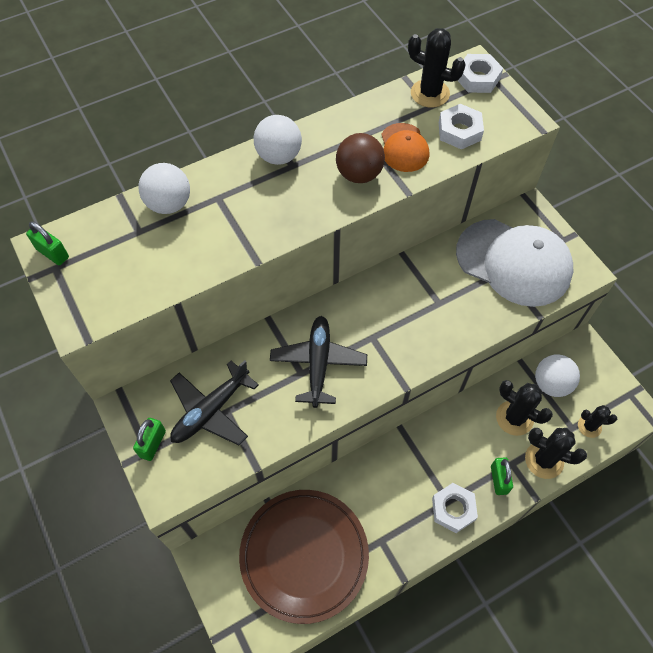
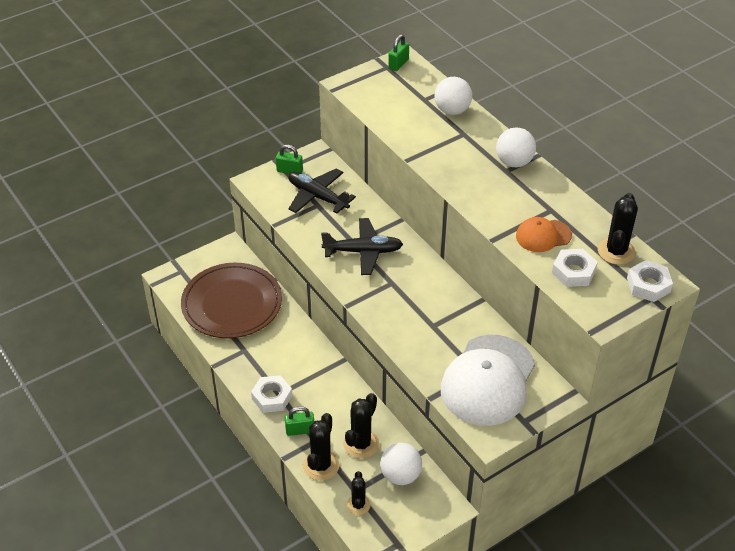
camera: 85 degrees right, 15 degrees down
(359, 174) = (506, 209): brown ball -> none

